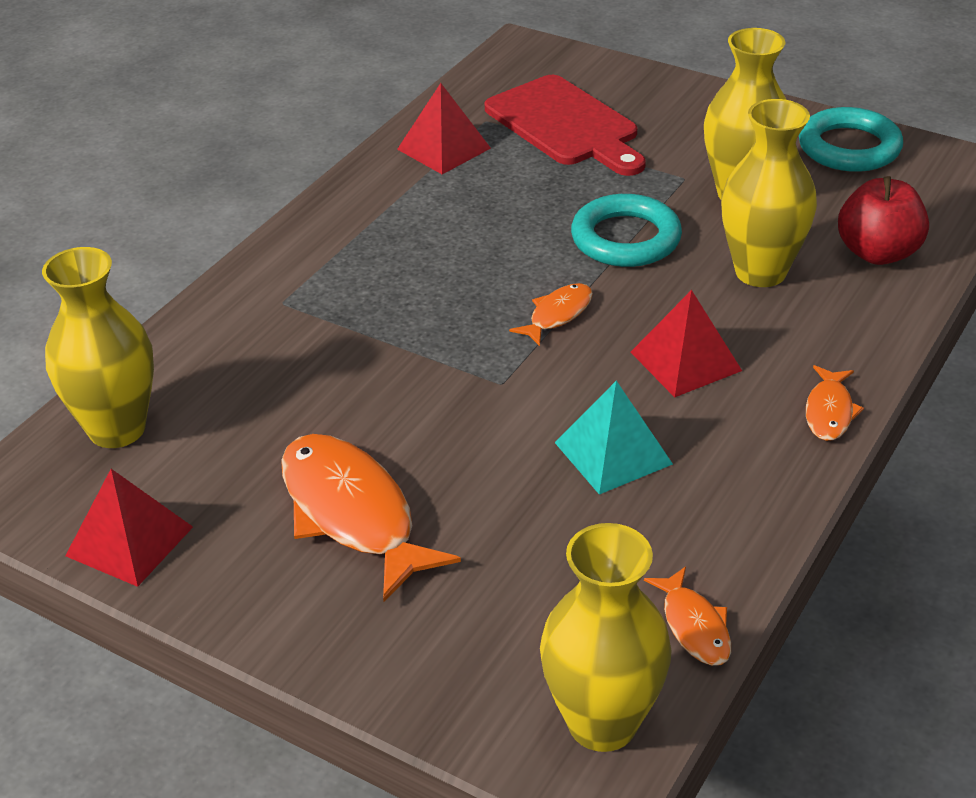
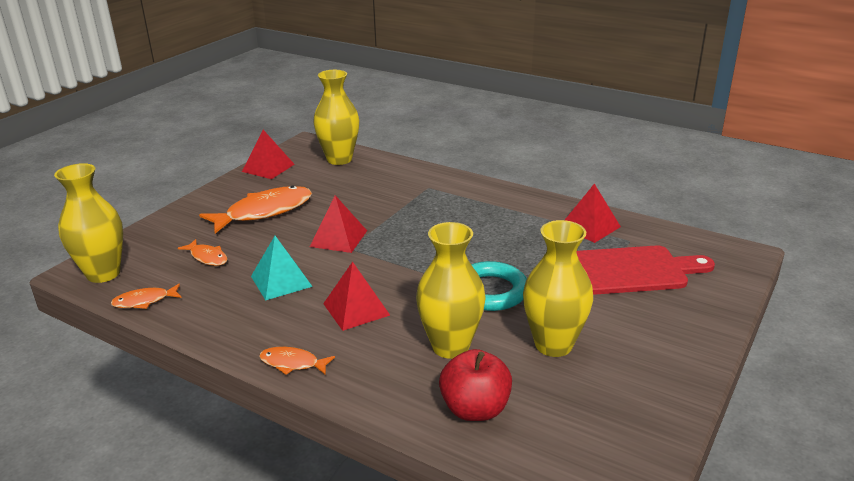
camera: 90 degrees right, 10 degrees down
(467, 399) = (338, 238): none -> red pyramid
(557, 315) = (409, 265): orange fish -> orange fish (207, 257)
(565, 125) = (633, 271): red cutting board -> red cutting board turned 150 degrees counterclockwise
(849, 147) = (639, 412): turquoise ring -> none

